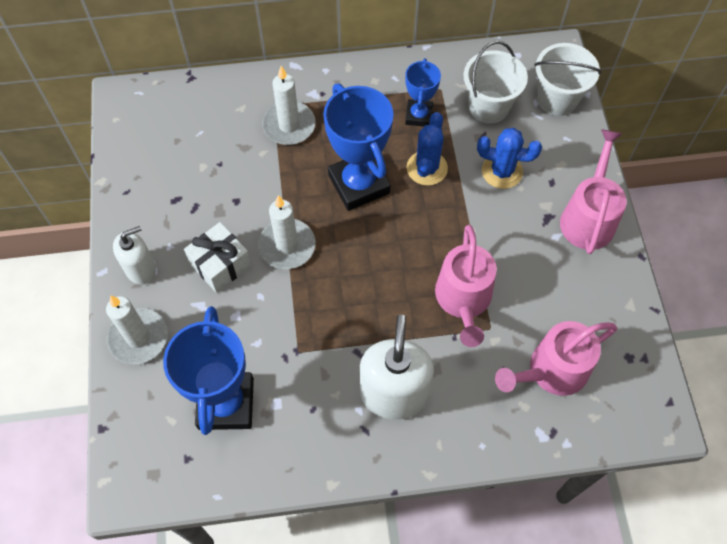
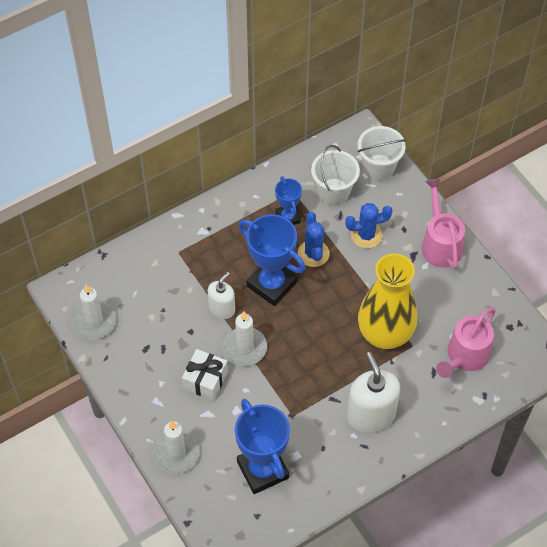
camera: 25 degrees left, 5 degrees down
(141, 269) = (150, 407): white soap dispenser -> white soap dispenser (222, 309)
(289, 125) = (198, 262): white candle -> white candle (95, 322)
(463, 299) = (385, 334): pink watering can -> yellow vase

